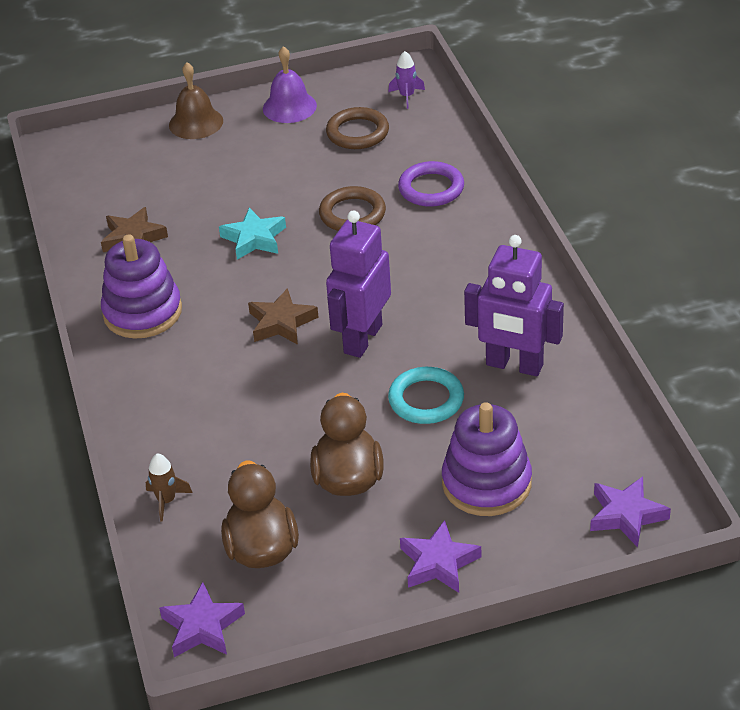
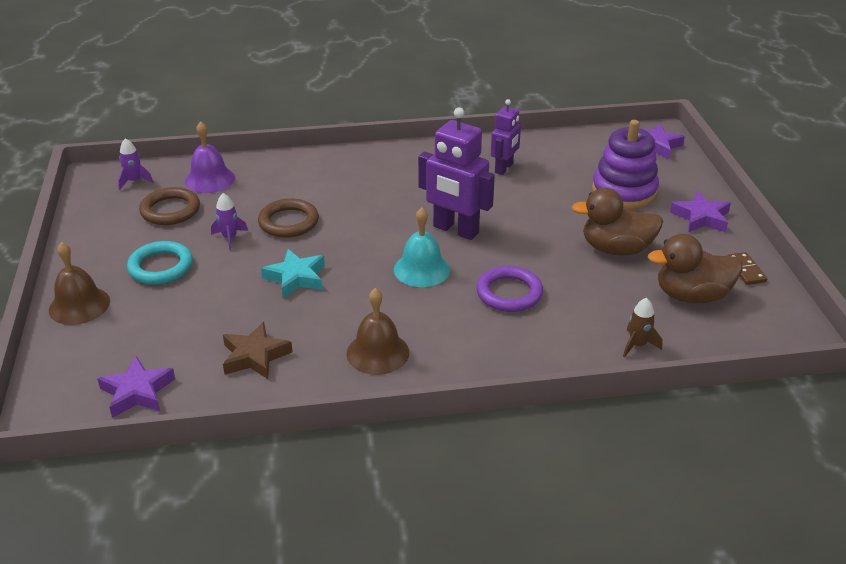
camera: 85 degrees left, 5 degrees down
(142, 312) = (377, 352): purple stacking toy -> brown bell
(202, 626) = (777, 331): purple star -> purple star (137, 392)
(281, 323) = (421, 269): brown star -> turquoise bell
(289, 107) = (99, 245): purple bell -> purple bell (209, 179)
(315, 181) = (229, 238): none -> purple rocket
(322, 604) = (745, 270): none -> brown domino
(426, 400) = (533, 207): turquoise ring -> turquoise ring (161, 267)
(431, 188) = (275, 182): purple ring -> purple ring (509, 293)
(514, 365) = (504, 168): purple robot -> purple robot, size x0.61

